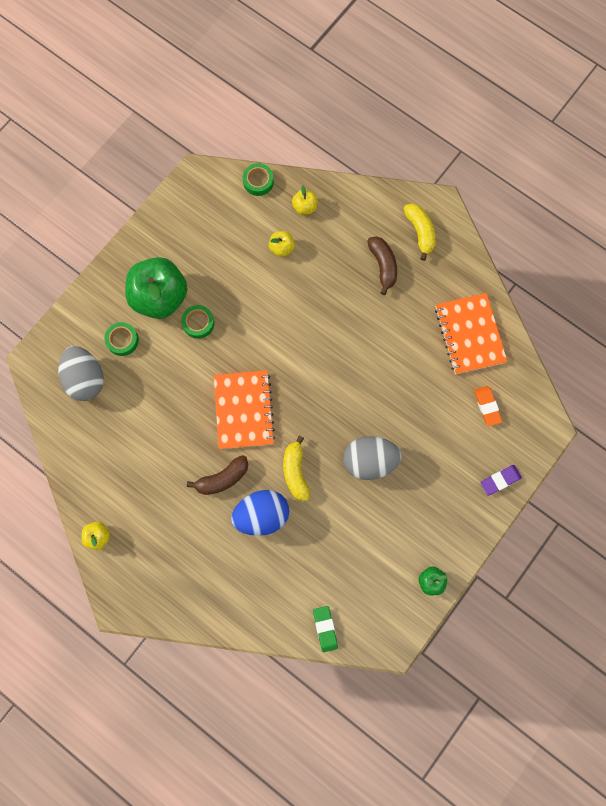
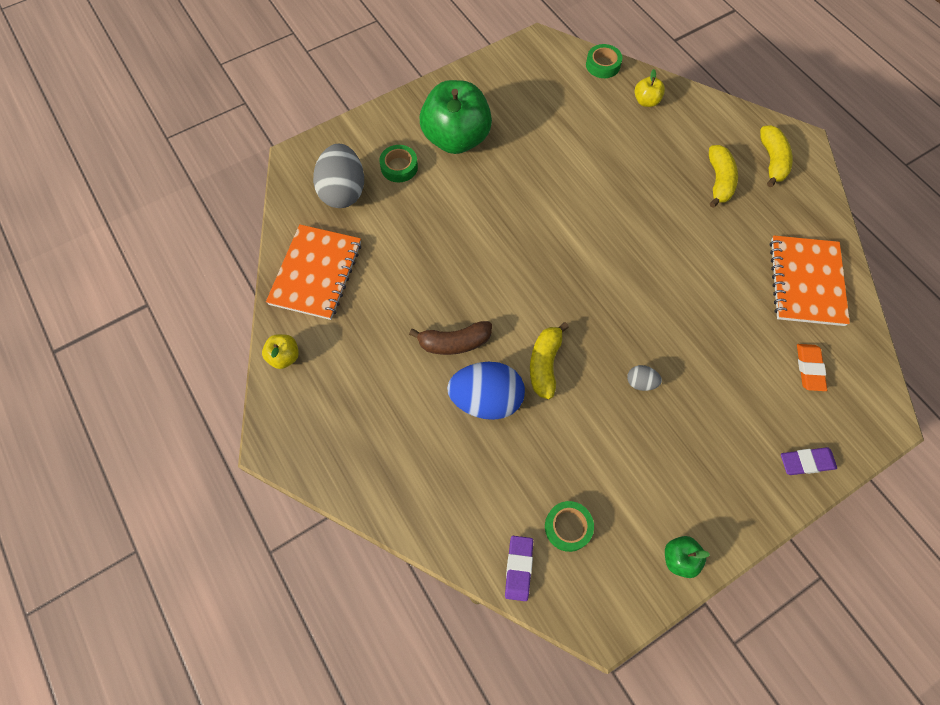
camera: 20 degrees right, 10 degrees down
(198, 323) = (488, 175): green tape -> green tape (568, 527)
(244, 410) = (507, 277): orange notebook -> orange notebook (316, 273)
(281, 248) = (607, 131): yellow apple -> none
(325, 628) = (518, 568): green eraser -> purple eraser
(369, 461) = (641, 382): grey egg -> grey egg, size x0.45
(383, 266) = (718, 181): brown banana -> yellow banana

